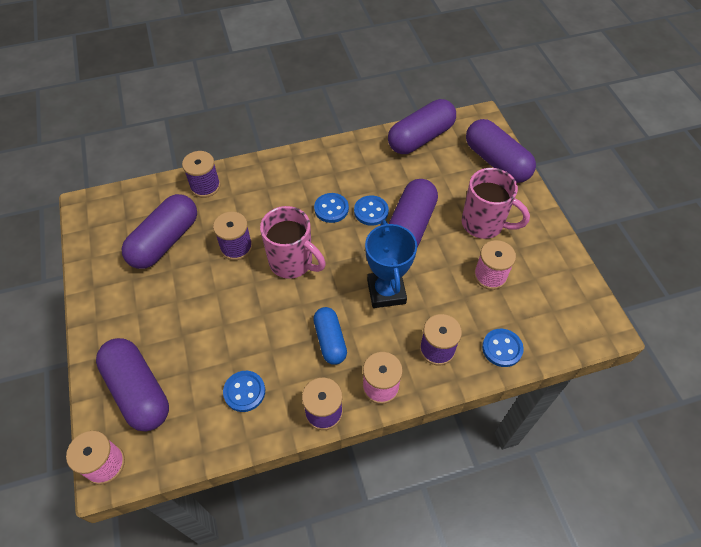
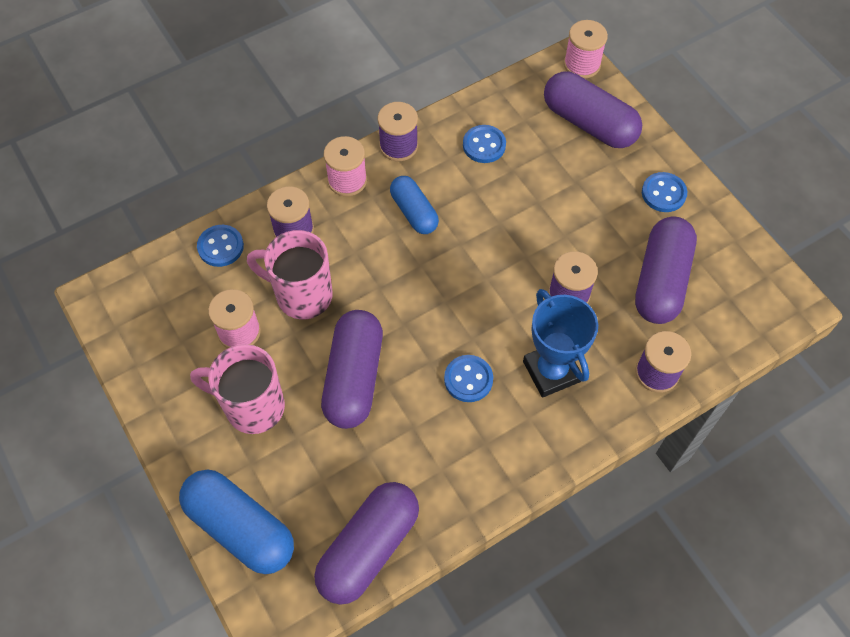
camera: 165 degrees right, 5 degrees up
(292, 263) = (490, 290): pink mug -> pink mug (301, 295)
(371, 211) = (412, 388): blue button -> blue button (663, 193)
(386, 291) = (365, 281): blue trophy -> blue trophy (551, 371)
(496, 162) = (240, 528): purple capsule -> blue capsule

